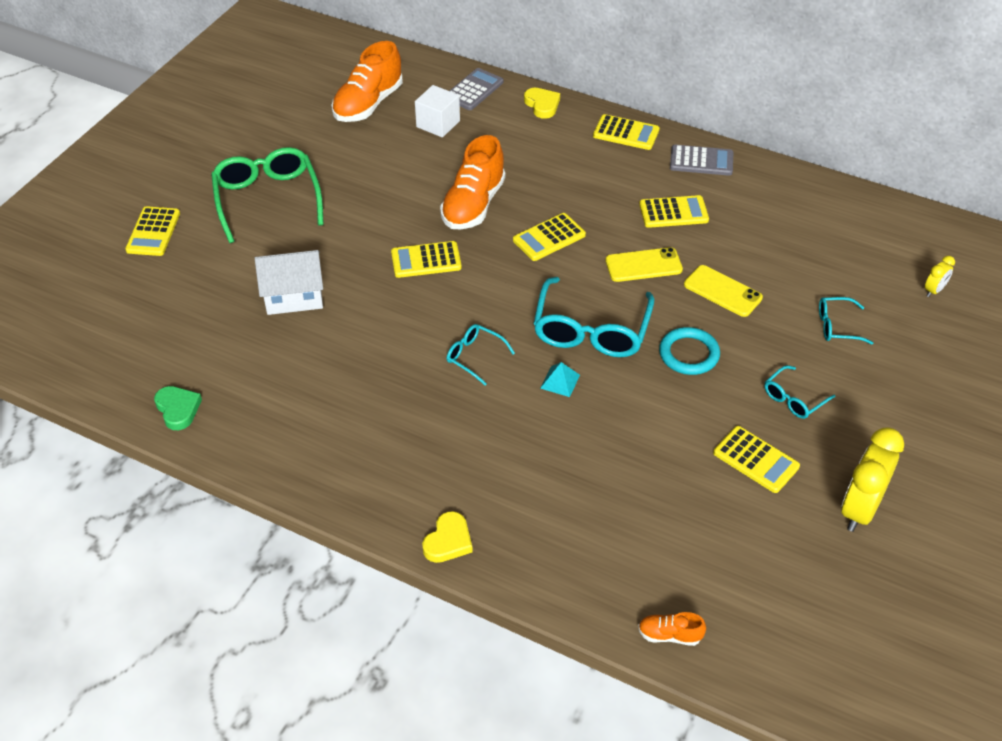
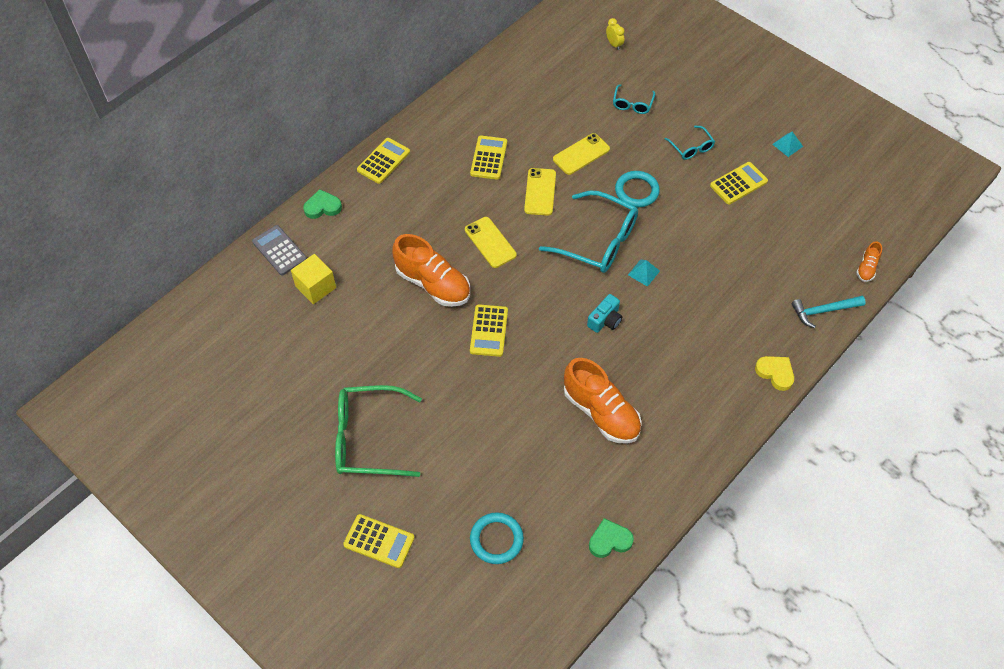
camera: 75 degrees left, 10 degrees up
(166, 316) = (496, 539): none -> turquoise ring
(294, 296) = (502, 435): white house -> none
(368, 104) = (263, 335): orange shoe -> orange shoe (601, 412)
(438, 124) = (315, 287): white cube -> yellow cube
(474, 356) = (605, 320): turquoise glasses -> turquoise camera
(542, 105) = (322, 207): yellow heart -> green heart
(549, 238) = (490, 242): yellow calculator -> yellow phone
(570, 587) = (823, 311): none -> turquoise hammer
(701, 161) = (436, 124): grey calculator -> none
(860, 509) = (787, 145): yellow clock -> turquoise pyramid

